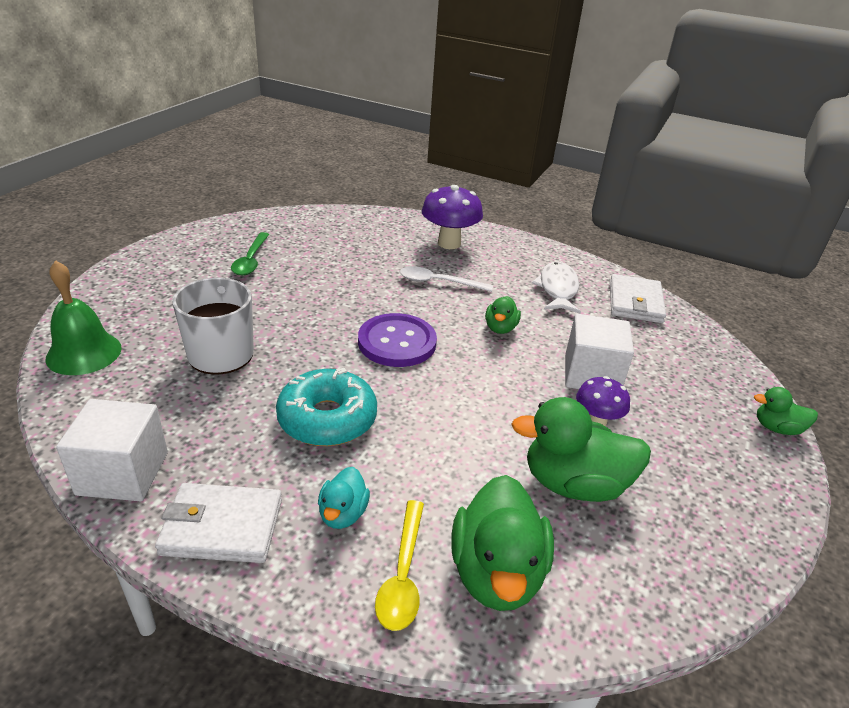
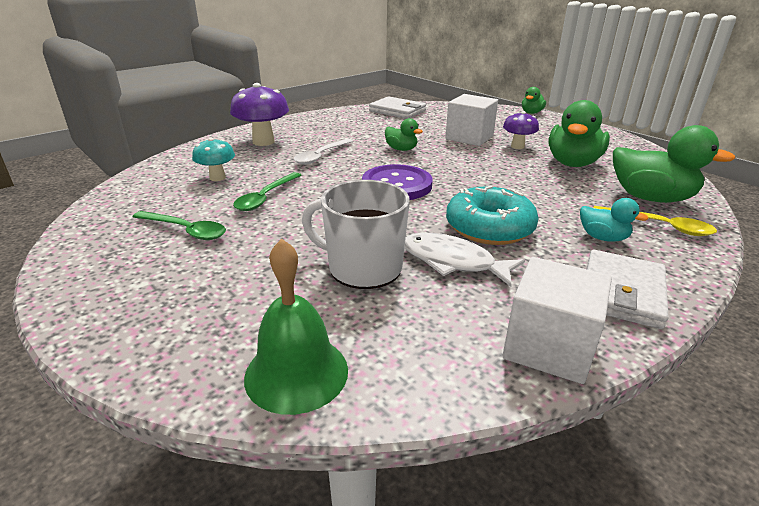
camera: 65 degrees left, 5 degrees down
(325, 277) = (266, 197): none -> green spoon
(350, 245) = (217, 178): none -> turquoise mushroom
(557, 289) = (365, 125): white fish -> white fish (453, 262)

